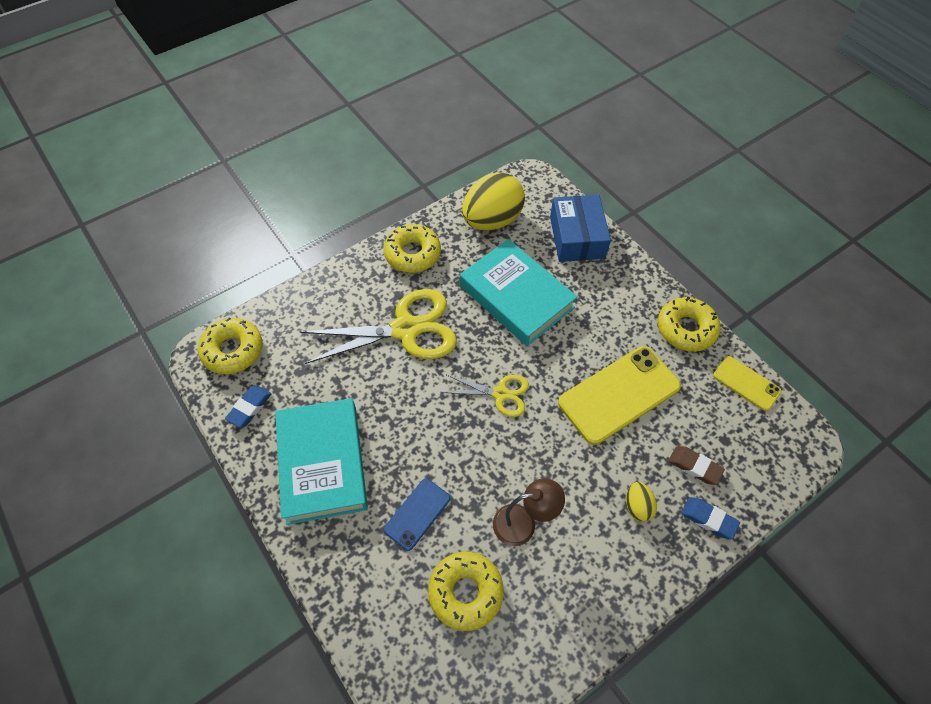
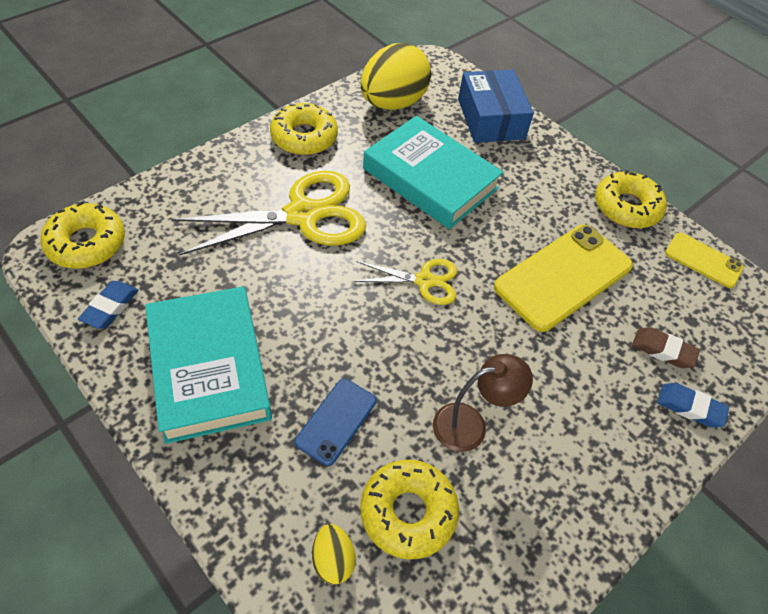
camera: 10 degrees left, 5 degrees down
(637, 506) = (605, 397): yellow egg -> yellow egg (333, 560)

